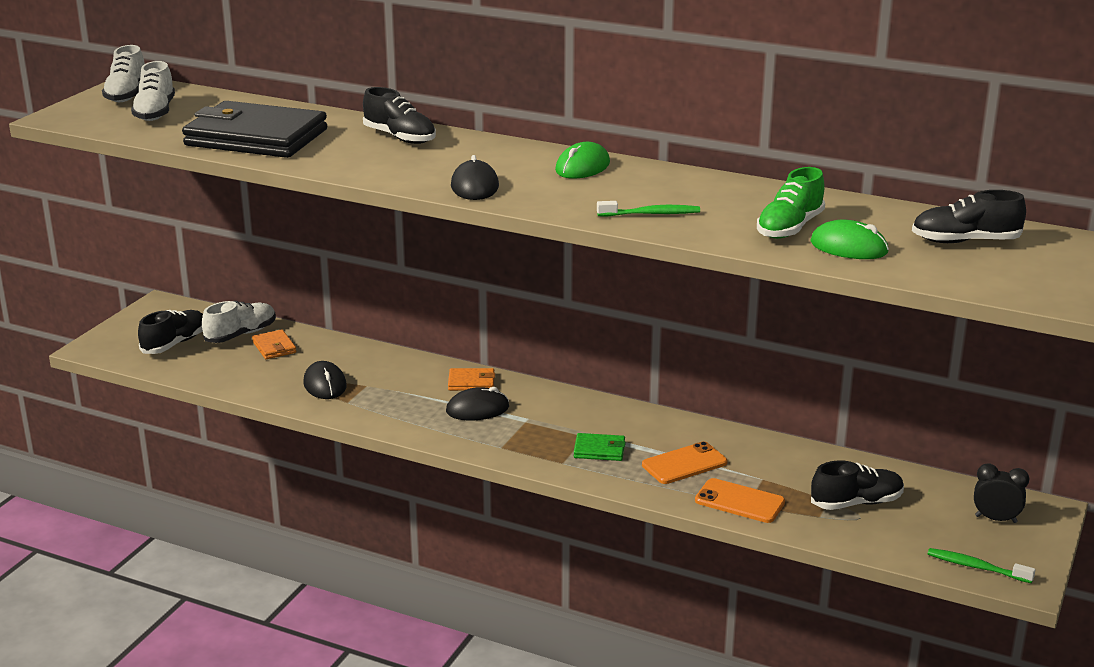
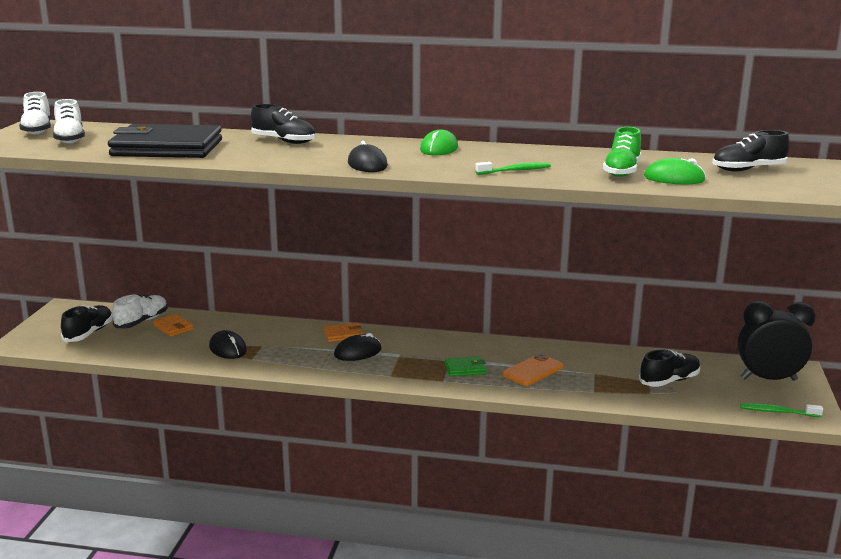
camera: 15 degrees left, 5 degrees down
(739, 501) = (588, 390): orange phone -> none
(995, 519) = (768, 379): black clock -> black clock, size x1.87

